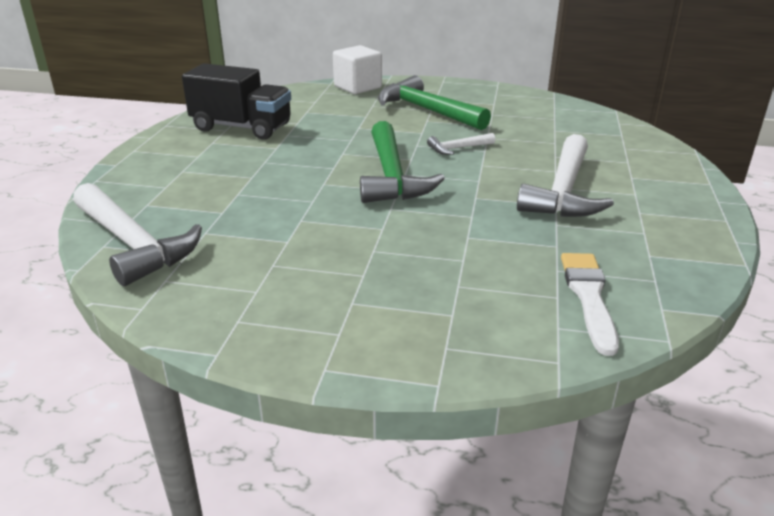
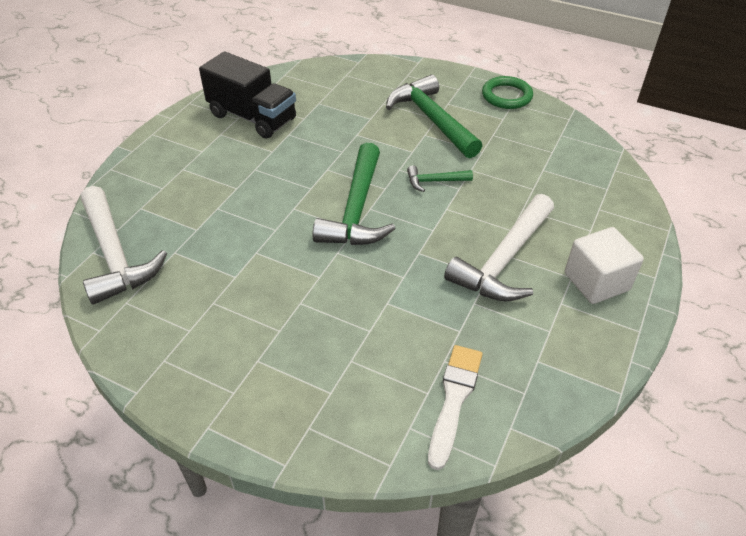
camera: 15 degrees right, 15 degrees up
(358, 87) = (381, 72): white cube -> white cube (596, 282)
(458, 148) = (434, 181): white hammer -> green hammer
(487, 90) = (506, 96): none -> green ring

